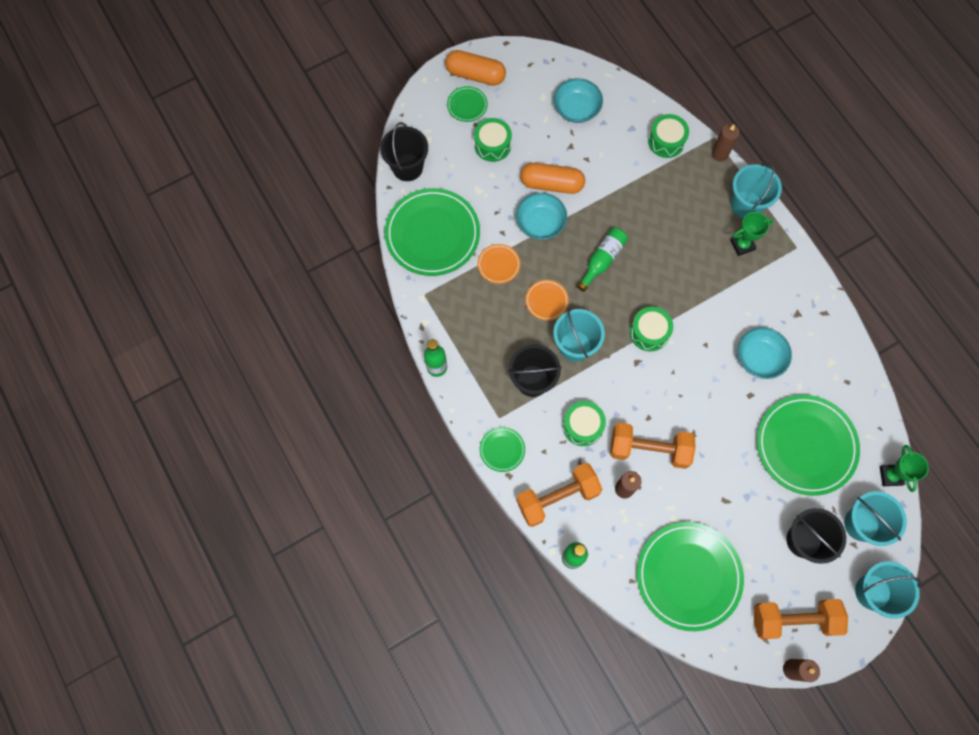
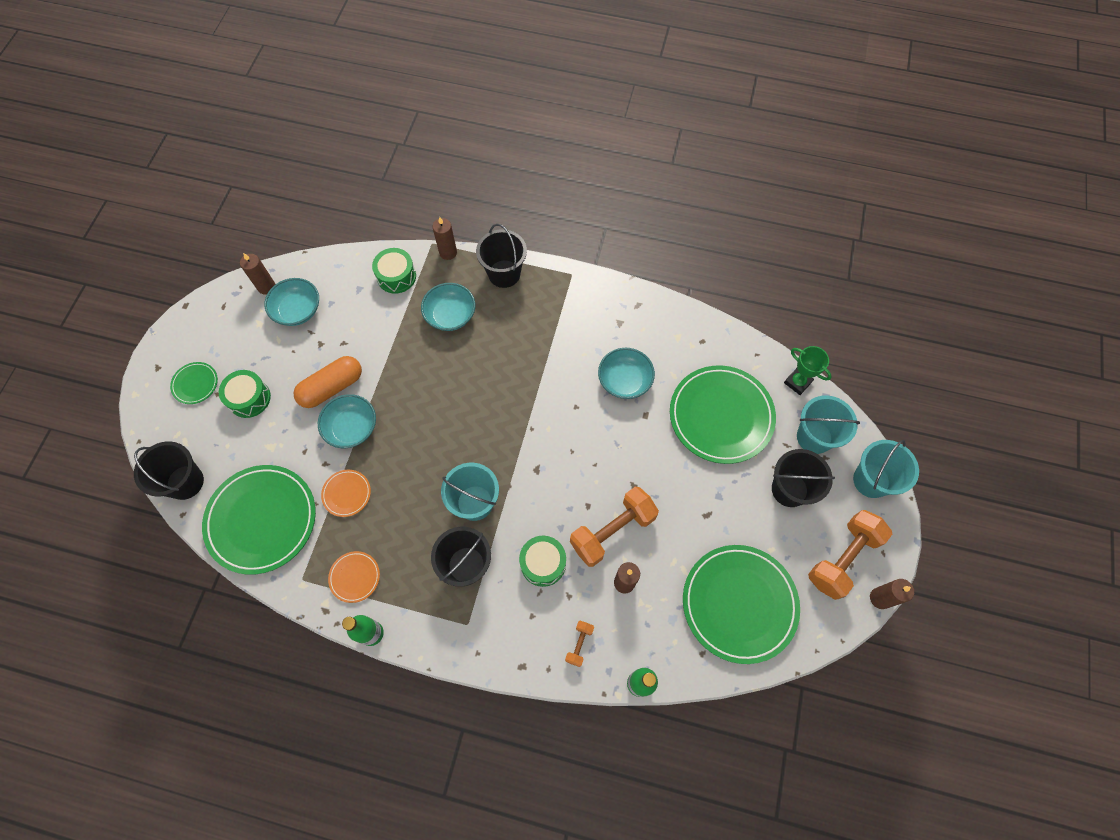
camera: 45 degrees left, 5 degrees down
(475, 75) = (180, 353): orange capsule -> none
(502, 450) = (495, 650): green plate -> none
(546, 301) = (416, 487): orange plate -> orange plate (355, 577)
(557, 497) = (579, 644): orange dumbbell -> orange dumbbell, size x0.45
(570, 74) = (266, 287): none -> brown candle
(602, 260) = (432, 413): green bottle -> none
(649, 332) = (524, 437): green drum -> none
(678, 202) = (450, 315): none -> turquoise bowl
(742, 245) = (530, 306): green trophy -> none
(746, 204) = (504, 274): turquoise bucket -> black bucket

